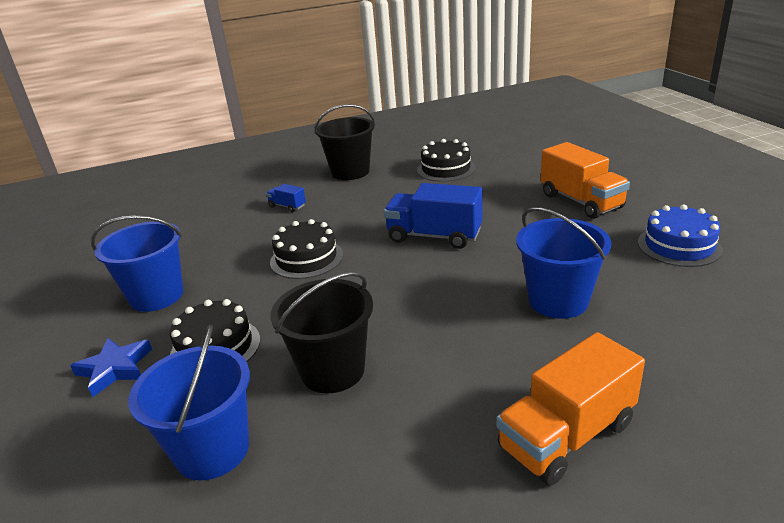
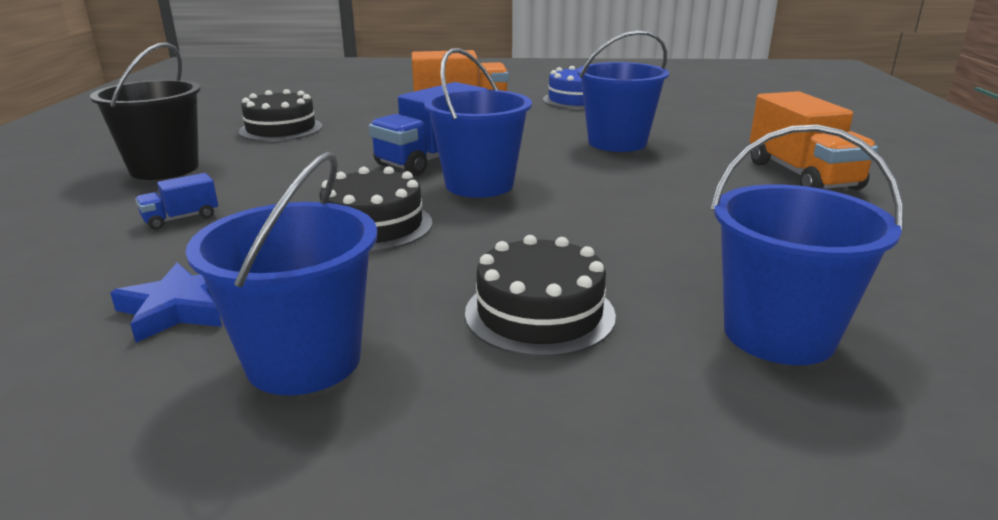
camera: 70 degrees left, 5 degrees down
(115, 369) = (519, 419): blue star -> blue star (180, 308)
(332, 370) = (656, 244): black bucket -> none
(397, 269) = (479, 185): none -> blue bucket

